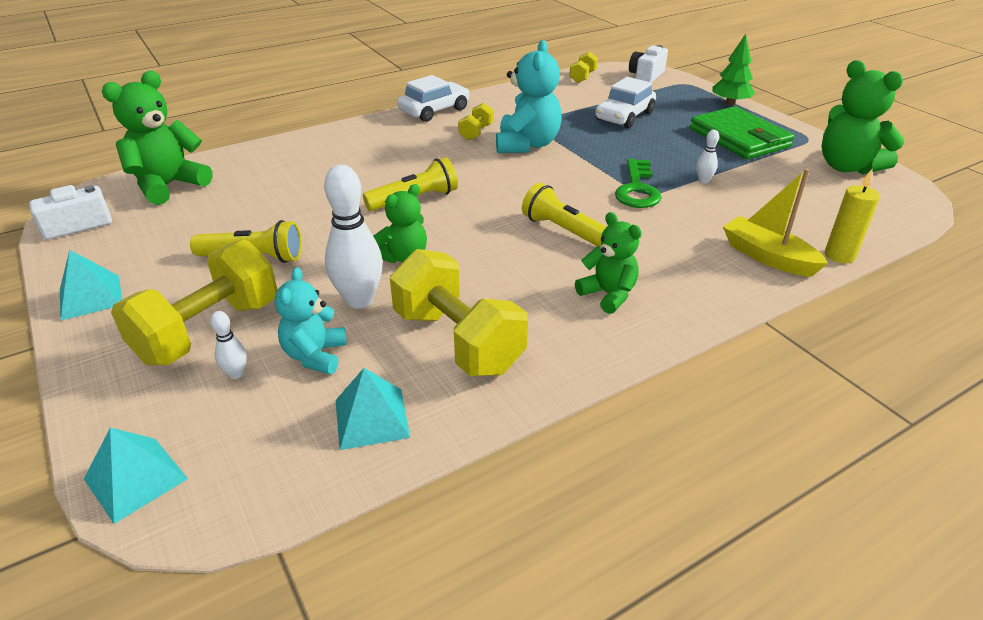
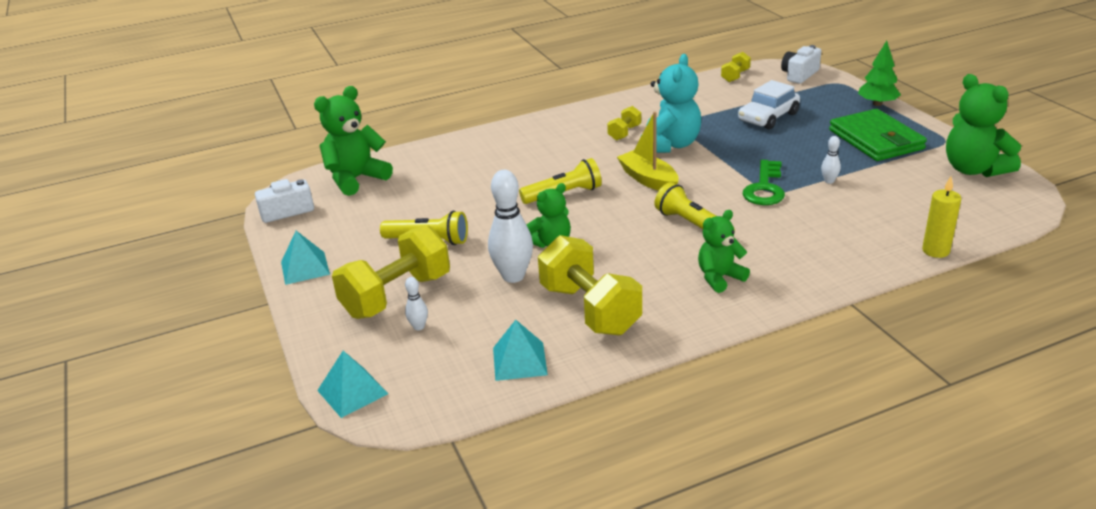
camera: 10 degrees right, 5 degrees down
(315, 355) = (478, 316): turquoise teddy bear -> none
(434, 110) = (588, 111): white car -> none
(608, 295) = (719, 278): green teddy bear -> green teddy bear turned 90 degrees counterclockwise
(767, 257) = (869, 250): yellow boat -> yellow boat (648, 179)

